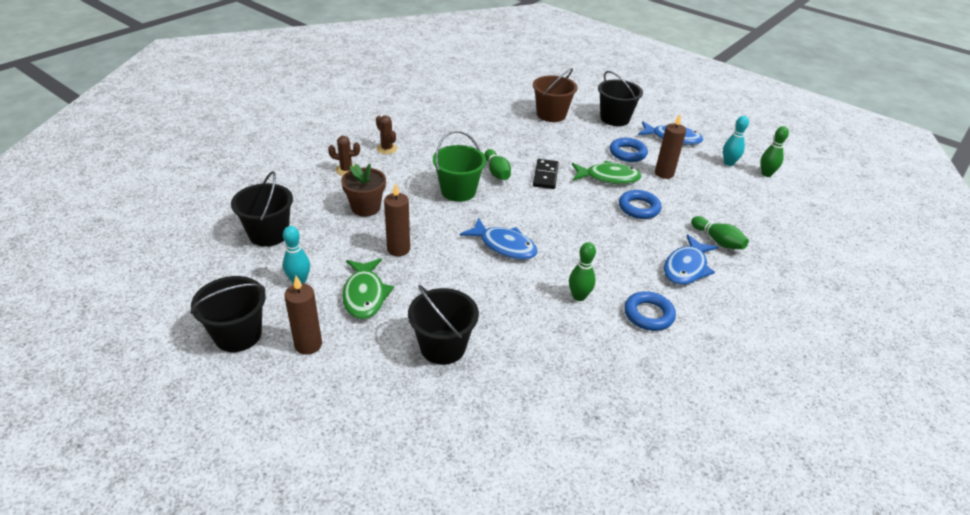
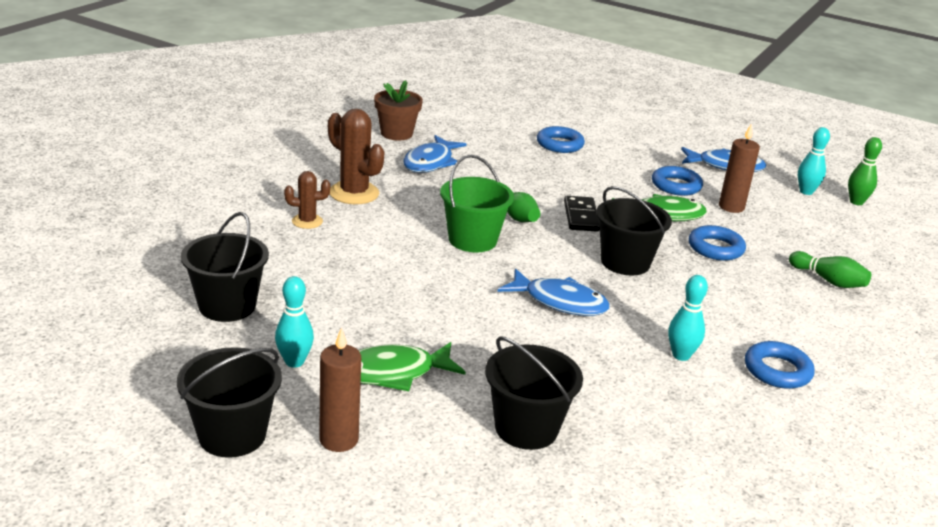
camera: 10 degrees left, 10 degrees down
(365, 295) = (394, 373): green fish -> green fish turned 90 degrees clockwise
(366, 207) = (353, 266): brown flower pot -> brown flower pot (396, 133)
(387, 149) = (354, 193): brown cactus -> brown cactus, size x1.72
(398, 249) = (418, 314): brown candle -> none
(551, 114) = (559, 144): brown bucket -> blue ring
(579, 296) = (681, 355): green bowling pin -> turquoise bowling pin
(614, 118) = (643, 146): black bucket -> black bucket (625, 262)
(686, 267) = (802, 313): blue fish -> blue fish (430, 162)

